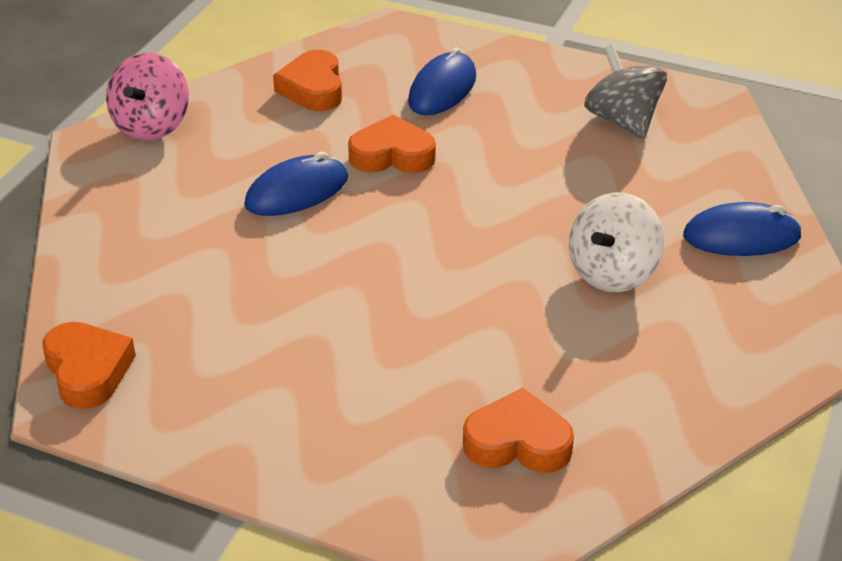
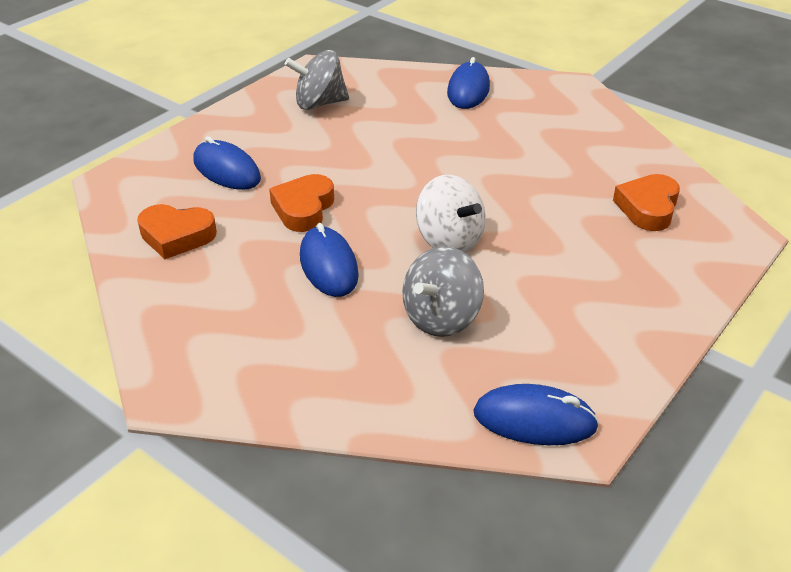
camera: 75 degrees left, 0 degrees up
(88, 371) = (534, 420): orange heart -> blue mouse
(152, 125) = (169, 345): pink spinning top -> none
(232, 284) = (441, 318): none -> grey spinning top
(612, 272) = (488, 141): white spinning top -> white spinning top (449, 241)

